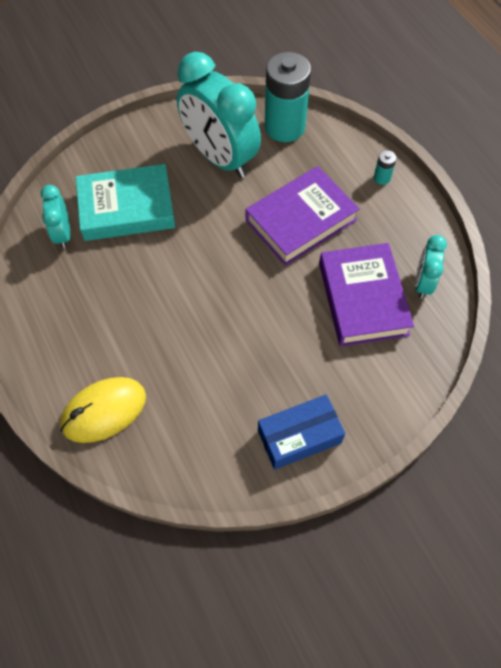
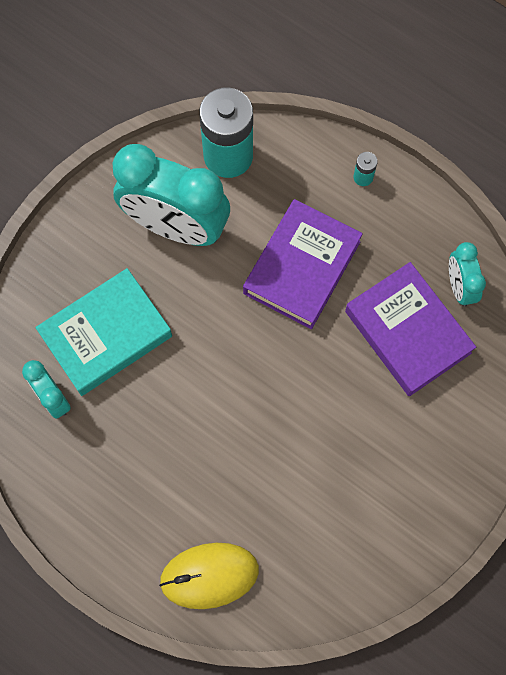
camera: 25 degrees left, 10 degrees up
(104, 411) = (209, 575): yellow mouse -> yellow mouse turned 45 degrees clockwise
(299, 437) = (414, 511): blue box -> none

